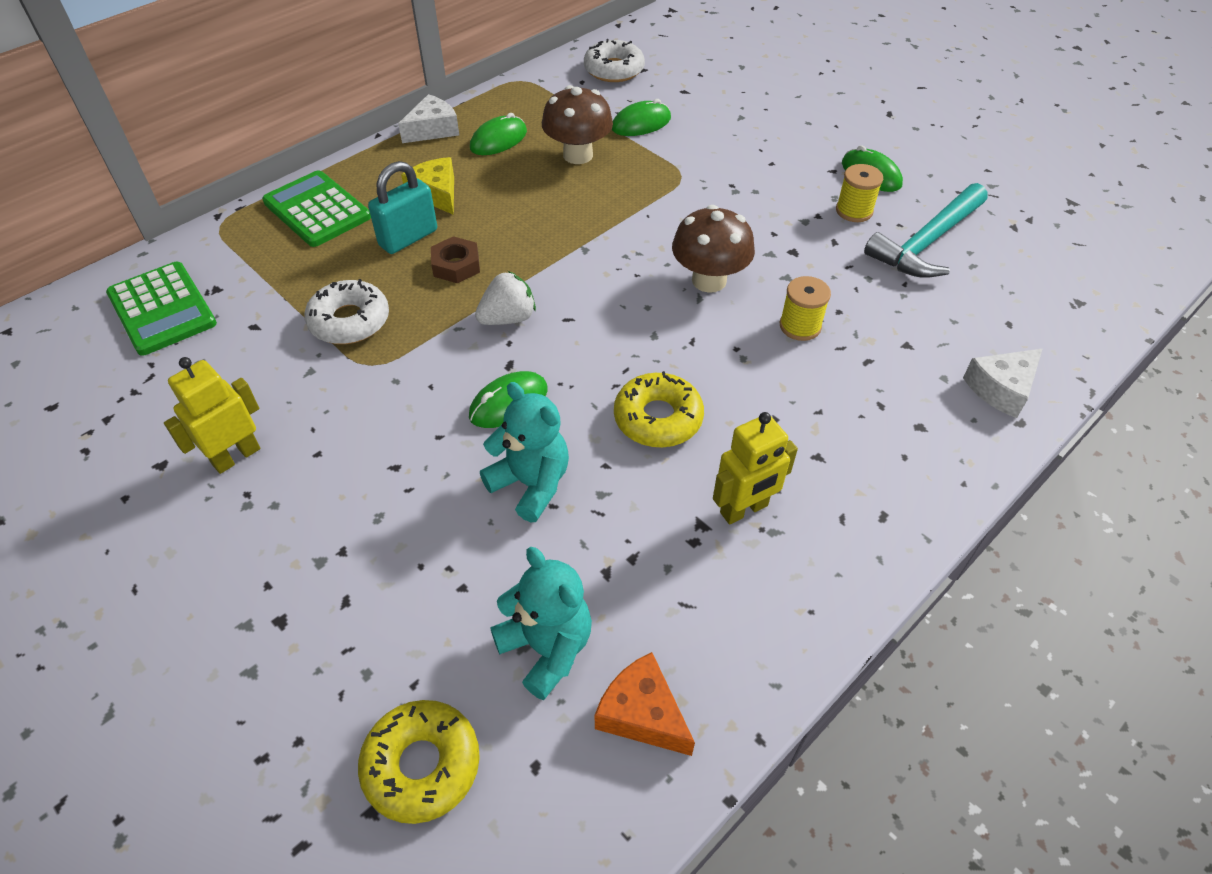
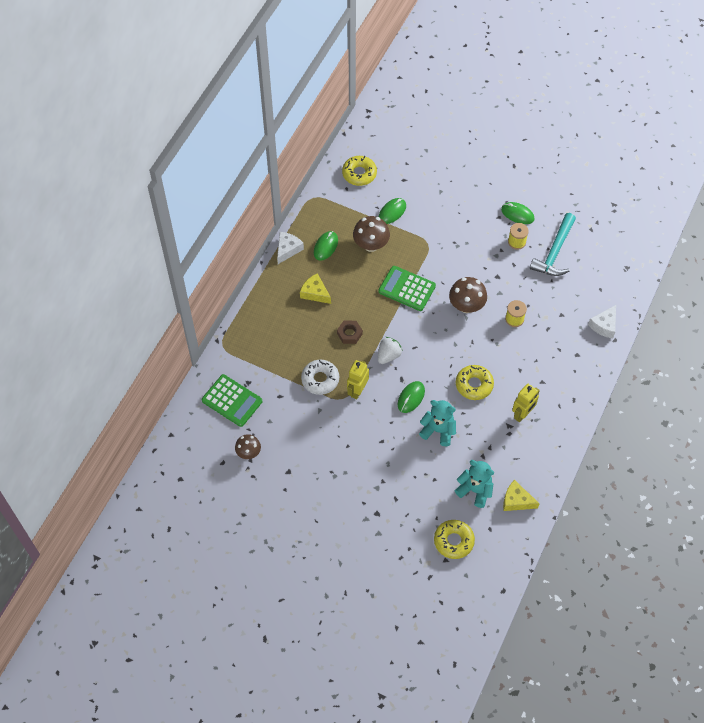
camera: 20 degrees left, 10 degrees up
(114, 404) = (248, 452): none -> brown mushroom
(236, 456) = (316, 458): yellow robot -> yellow robot (357, 390)
(317, 210) = (263, 321): green calculator -> green calculator (407, 289)
(408, 238) = (318, 325): turquoise padlock -> none
(614, 70) = (359, 174): white donut -> yellow donut
(642, 713) = (516, 500): orange cheese -> yellow cheese

